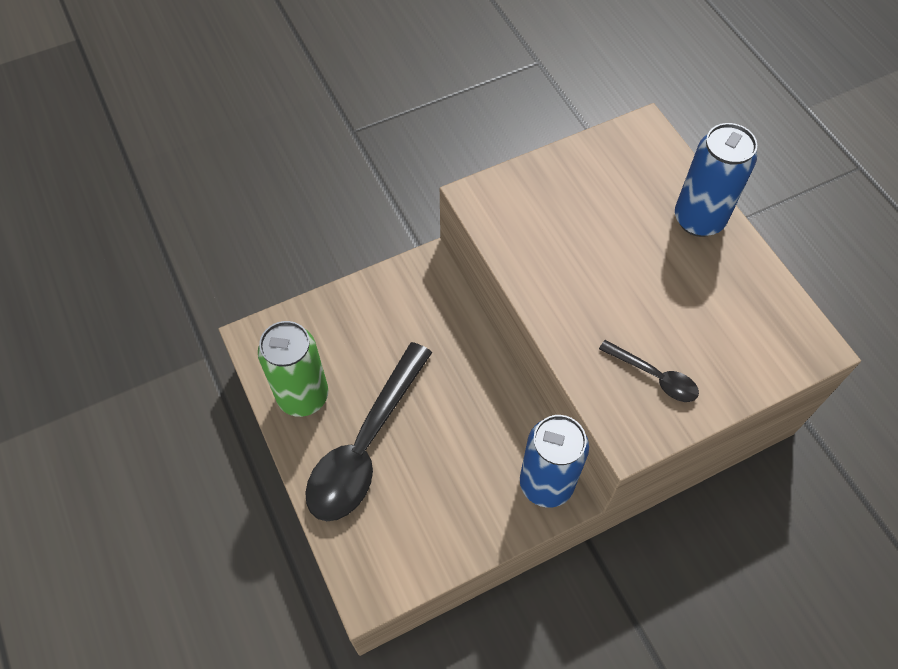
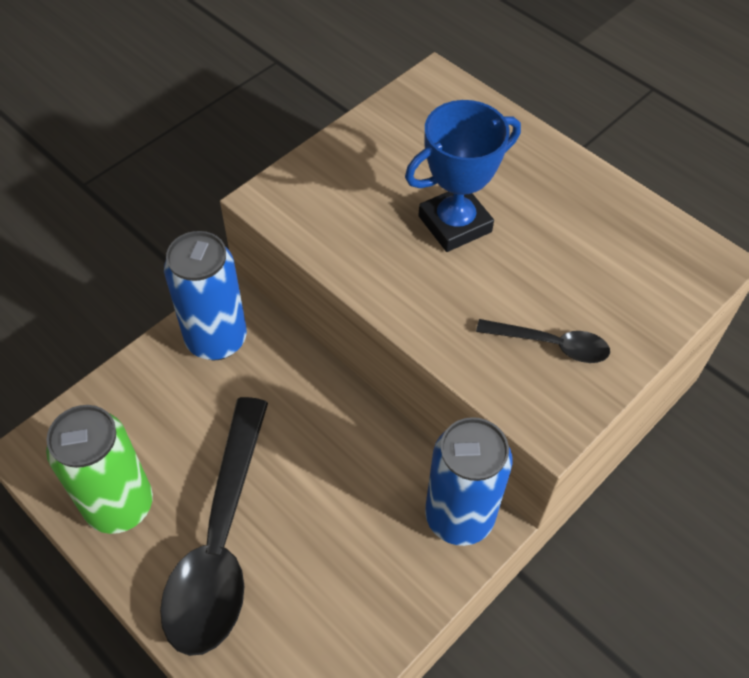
camera: 20 degrees left, 5 degrees down
(615, 256) = (455, 224): none -> blue trophy
(698, 219) = (532, 160): blue can -> blue can (216, 339)

